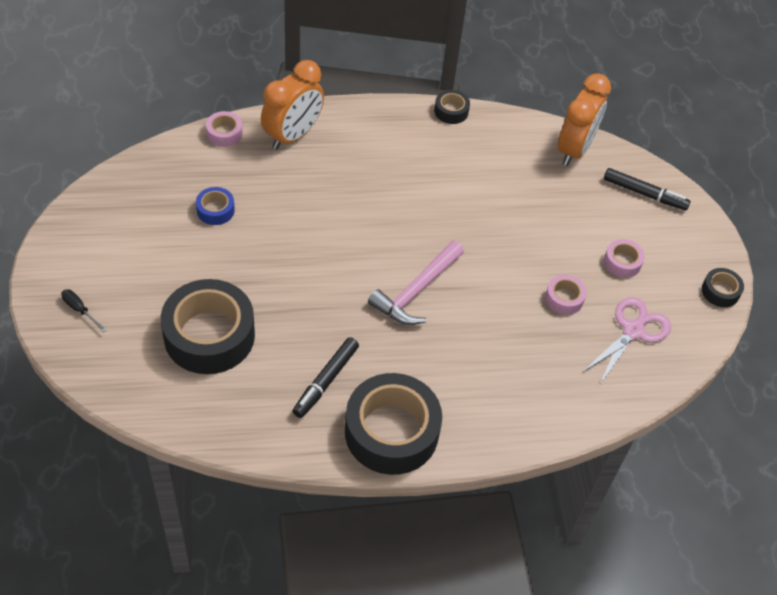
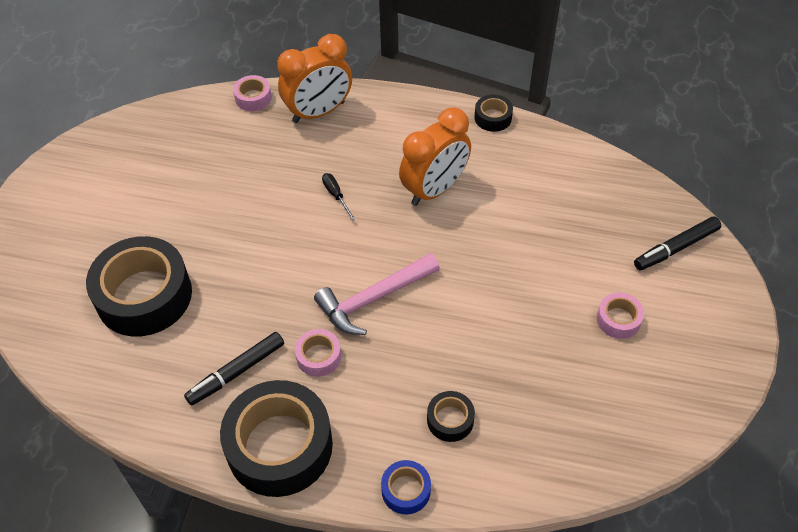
camera: 25 degrees right, 0 degrees up
(80, 310) = (37, 241): black screwdriver -> black screwdriver (336, 195)
(215, 210) = (209, 171): blue tape -> blue tape (406, 490)
(564, 298) = (533, 345): pink tape -> pink tape (318, 356)
(574, 149) = (613, 183): orange clock -> orange clock (434, 189)
(633, 331) = (600, 402): pink scissors -> none
(644, 194) = (676, 248): black marker -> black marker turned 105 degrees clockwise
(720, 291) = (725, 381): black tape -> black tape (450, 420)

